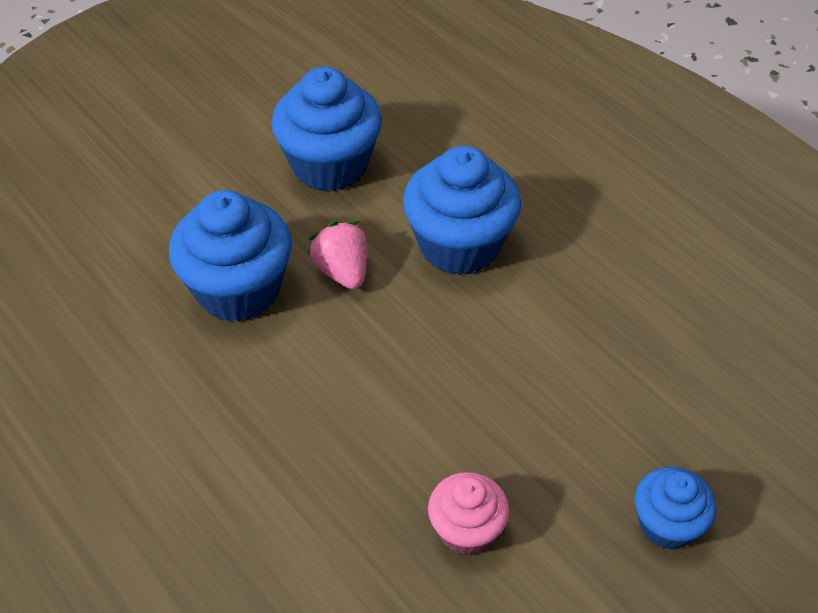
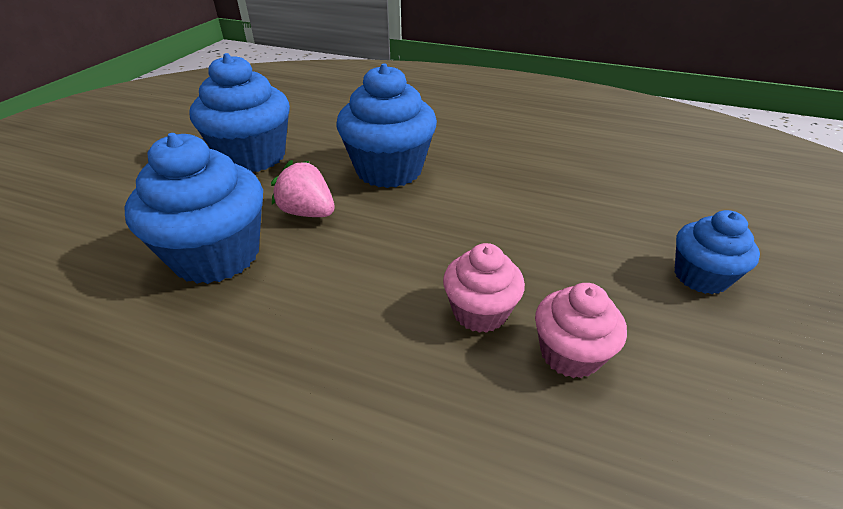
camera: 30 degrees left, 10 degrees down
(422, 456) = (480, 312): none -> pink cupcake

